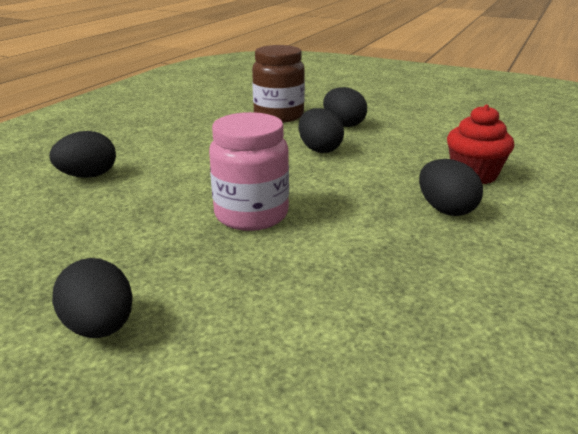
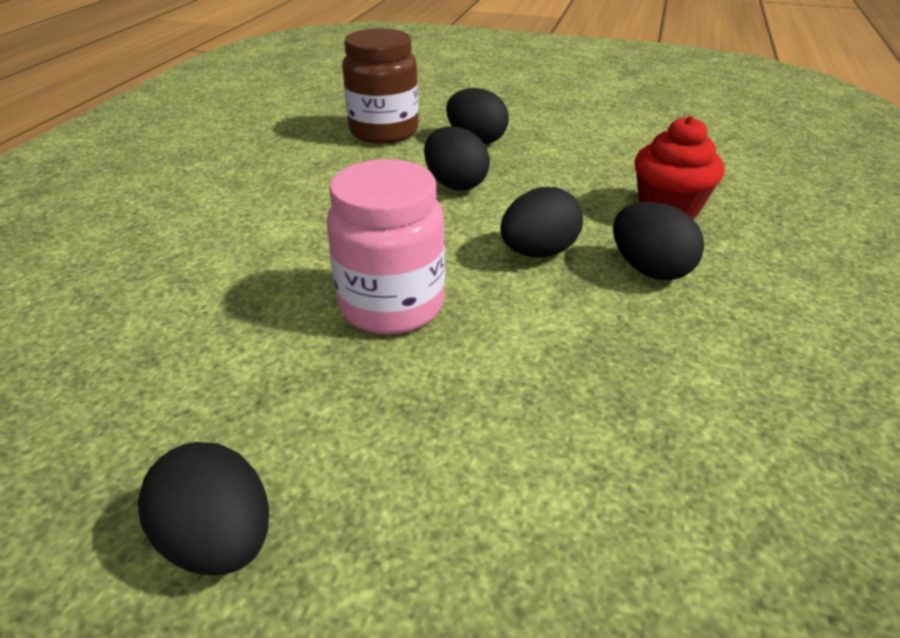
camera: 10 degrees left, 10 degrees up
(88, 176) = (131, 259): black egg -> black egg (538, 252)

